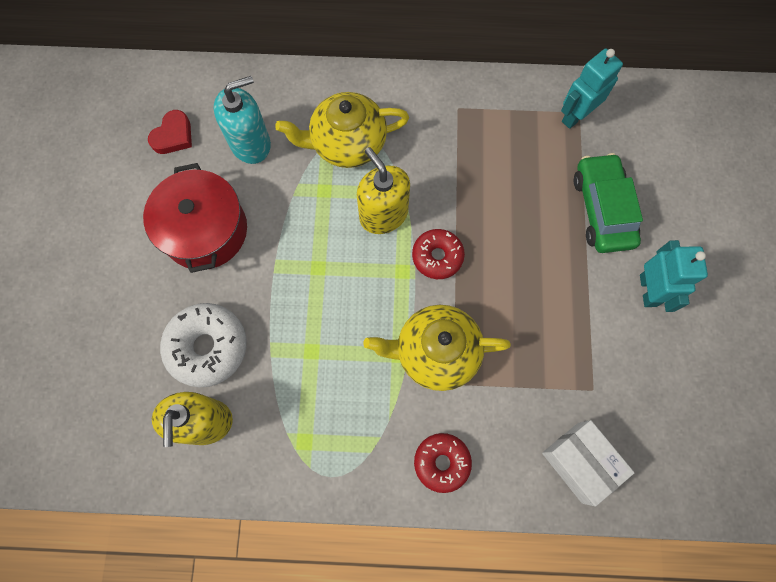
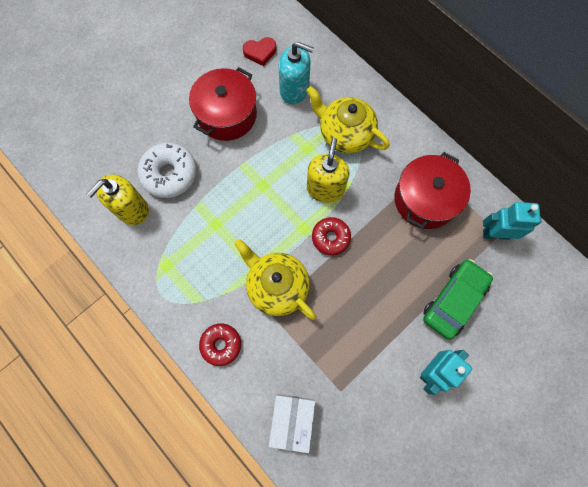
camera: 45 degrees right, 0 degrees up
(485, 140) = (425, 199): none -> red pot

